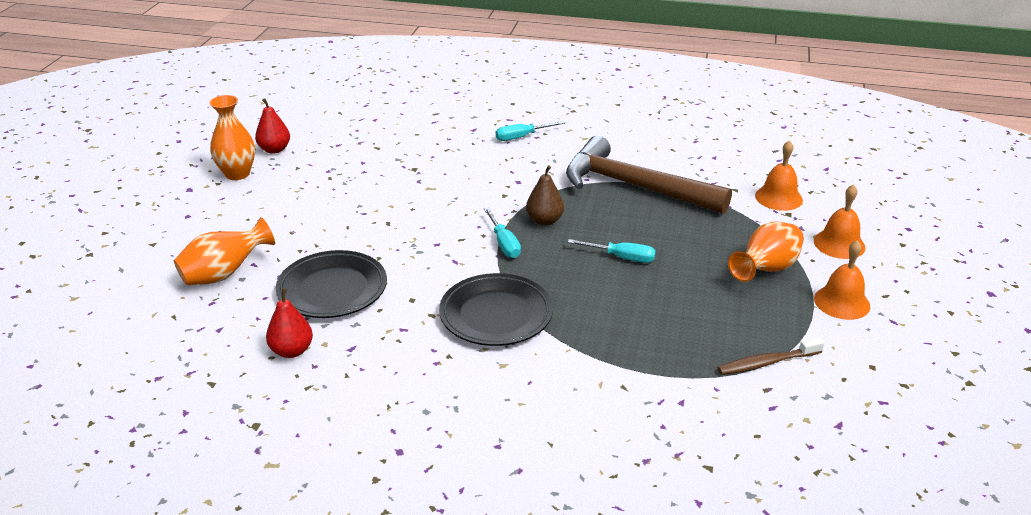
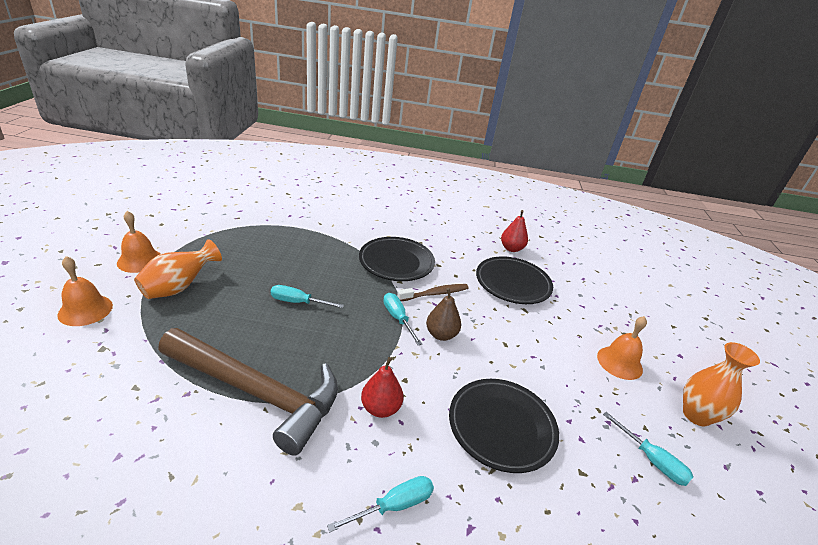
camera: 170 degrees right, 0 degrees up
(224, 274) = (594, 298): orange vase -> none
(274, 149) = (700, 464): red pear -> red pear (381, 408)
(313, 152) = (652, 460): none -> turquoise screwdriver
(427, 168) = (501, 427): none -> black plate
(544, 221) = (362, 343): brown pear -> brown pear (441, 334)
(766, 363) = (227, 229): brown toothbrush -> brown toothbrush (435, 294)
(778, 197) = (92, 372): orange bell -> orange bell (619, 362)

